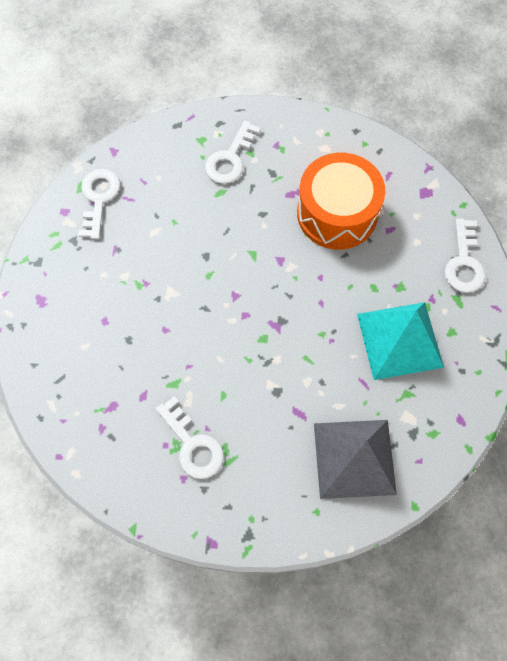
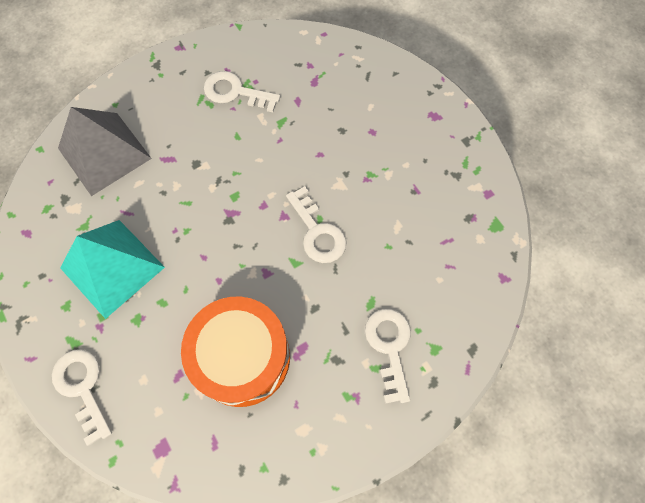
camera: 145 degrees right, 0 degrees up
(98, 199) = (471, 223): white key -> white key (317, 232)

